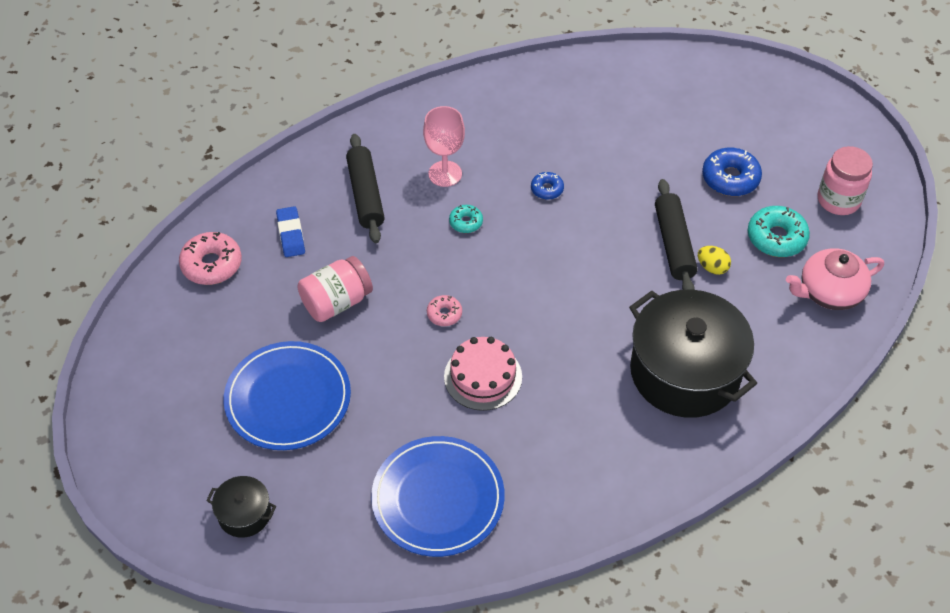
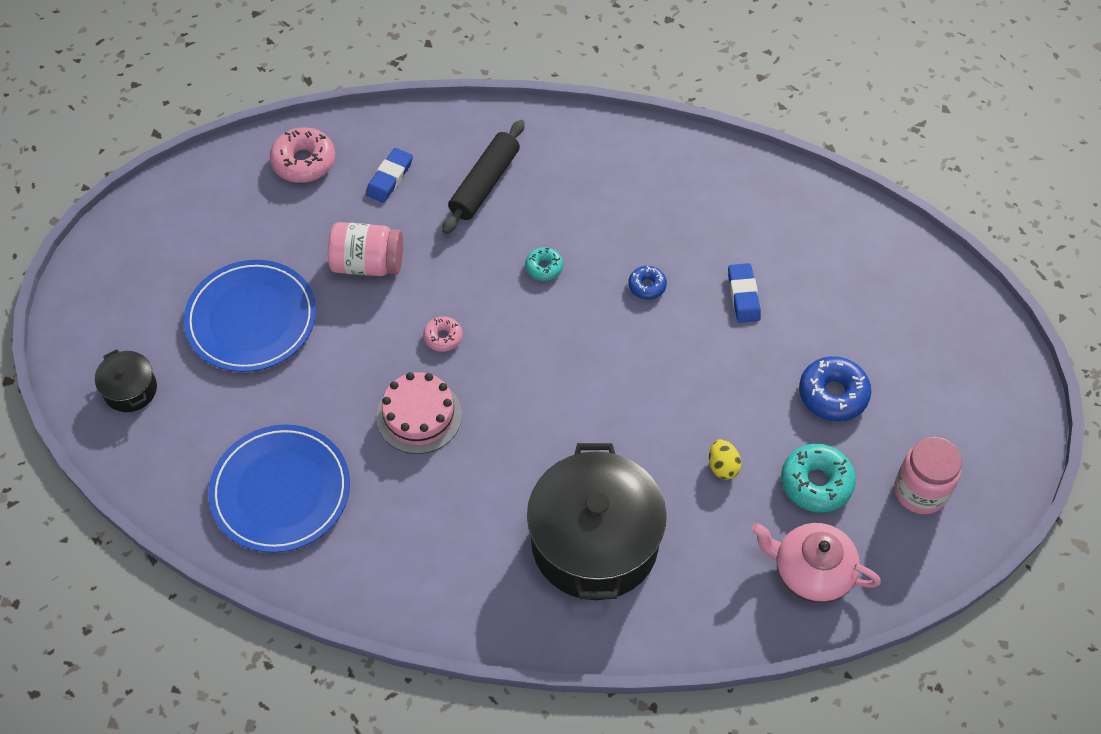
camera: 40 degrees right, 5 degrees up
(445, 174) = (571, 210): pink goblet -> none
(614, 155) = (743, 295): none -> blue eraser
(674, 244) = (710, 419): black rolling pin -> none

